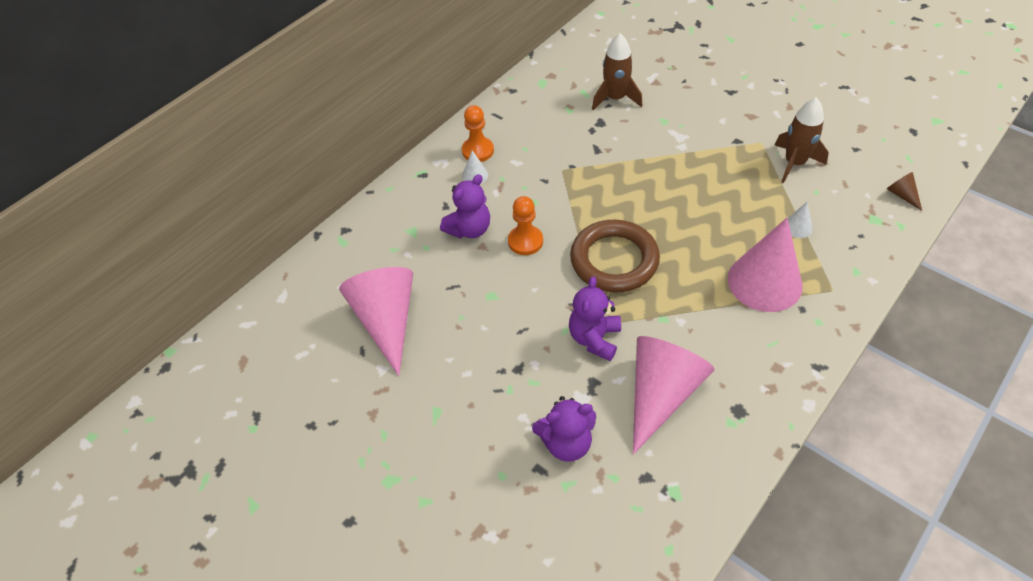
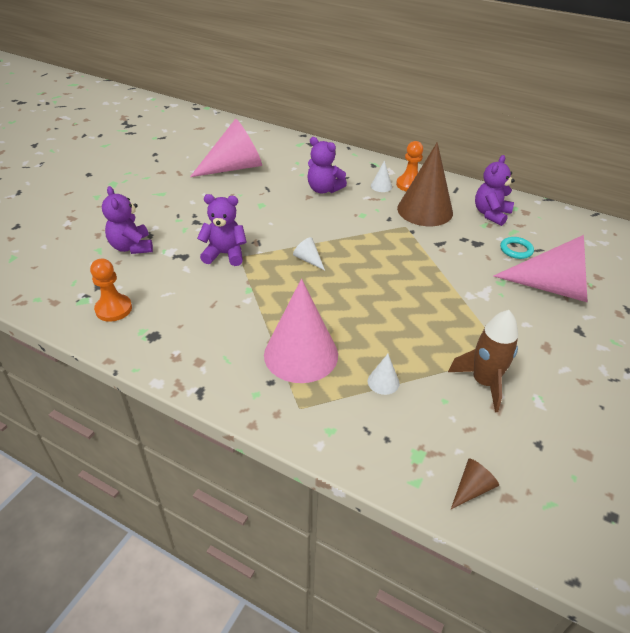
camera: 75 degrees right, 10 degrees down
(525, 241) = (318, 215): orange pawn -> orange pawn (113, 309)
(534, 148) = (425, 210): none -> brown cone
(551, 100) = (491, 214): none -> purple teddy bear
(614, 260) = (308, 260): brown ring -> white cone
(615, 98) = (516, 250): brown rocket -> turquoise ring
(661, 394) = (172, 290): pink cone -> pink cone (552, 288)

